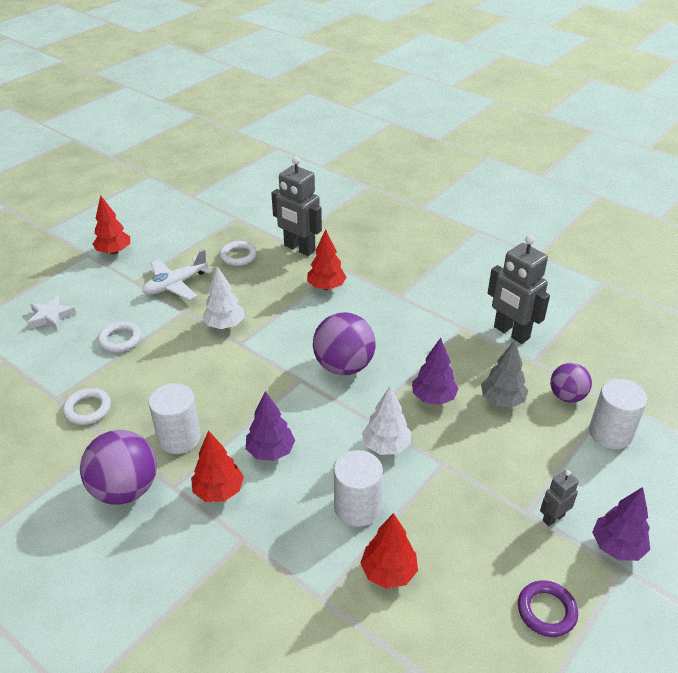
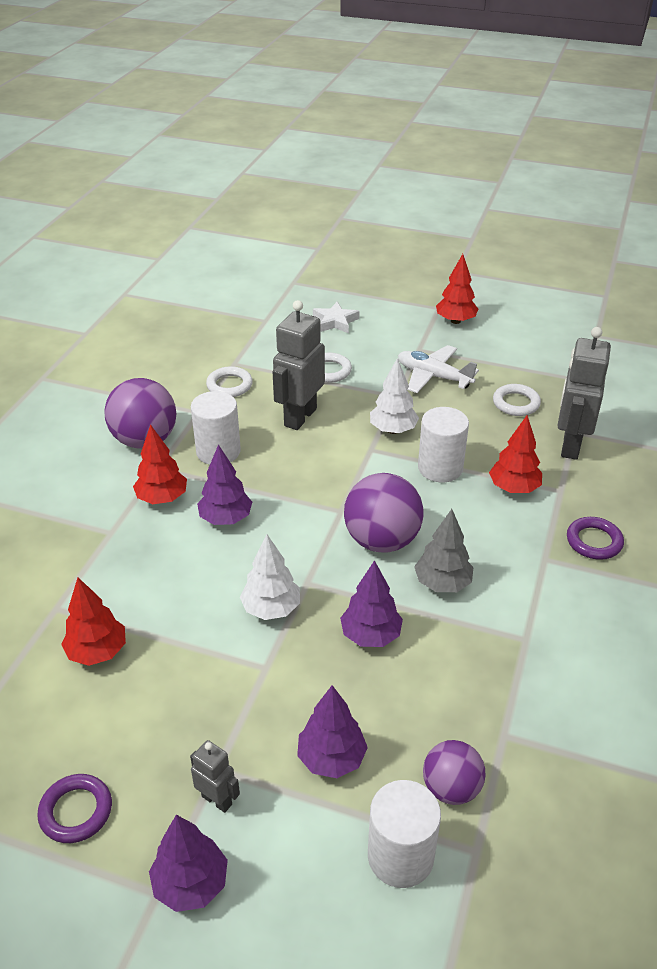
camera: 70 degrees right, 0 degrees up
(357, 507) = (174, 606): white cylinder -> white cylinder (440, 468)
(393, 271) = (594, 541): none -> purple ring
(502, 400) = (402, 710): grey tree -> grey tree (442, 583)
(511, 333) = (549, 697): grey robot -> grey robot (300, 417)
(532, 447) = (331, 758): none -> purple tree

